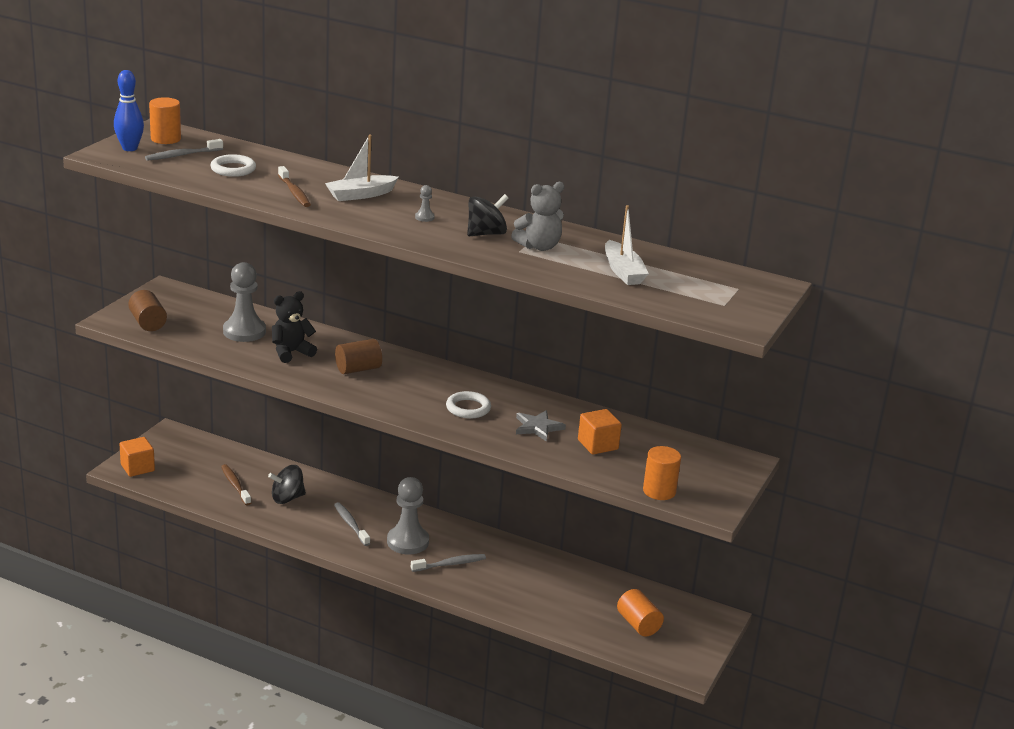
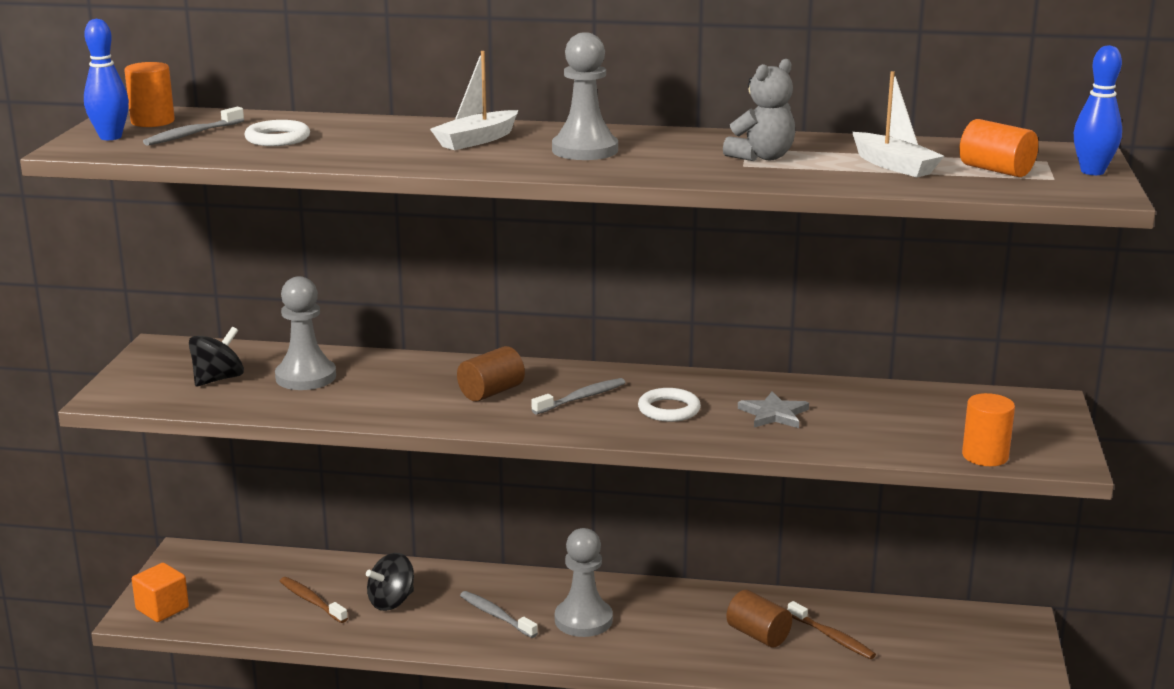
camera: 15 degrees left, 5 degrees down
(148, 323) = (163, 391): brown cylinder -> brown cylinder (758, 635)
(291, 352) = (387, 390): black teddy bear -> none
(294, 192) = (386, 150): brown toothbrush -> brown toothbrush (832, 637)
(424, 217) = (585, 150): grey pawn -> grey pawn, size x2.43
(450, 564) = (656, 635): grey toothbrush -> grey toothbrush (581, 398)
(486, 234) = (681, 155): black spinning top -> black spinning top (218, 379)
(598, 445) = (863, 419): orange cube -> none
(638, 624) = (935, 653): orange cylinder -> orange cylinder (996, 170)
(759, 304) = (1092, 172): none -> blue bowling pin

